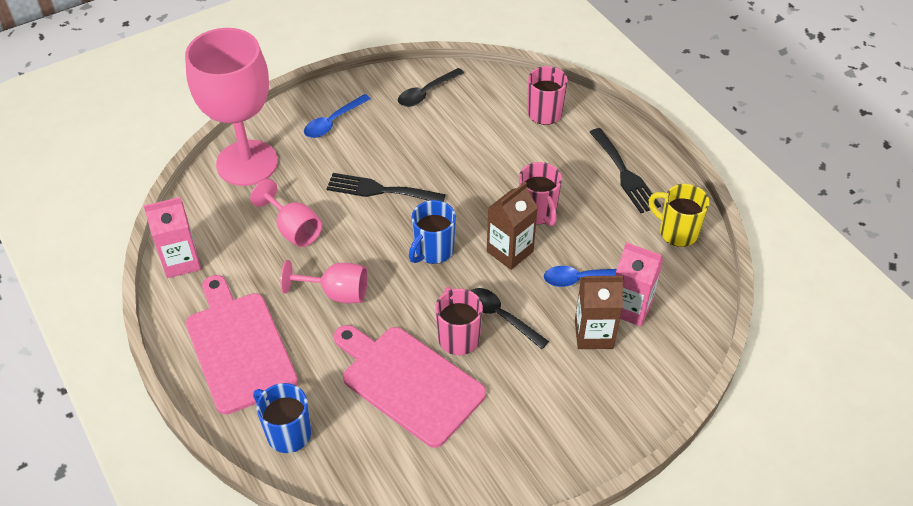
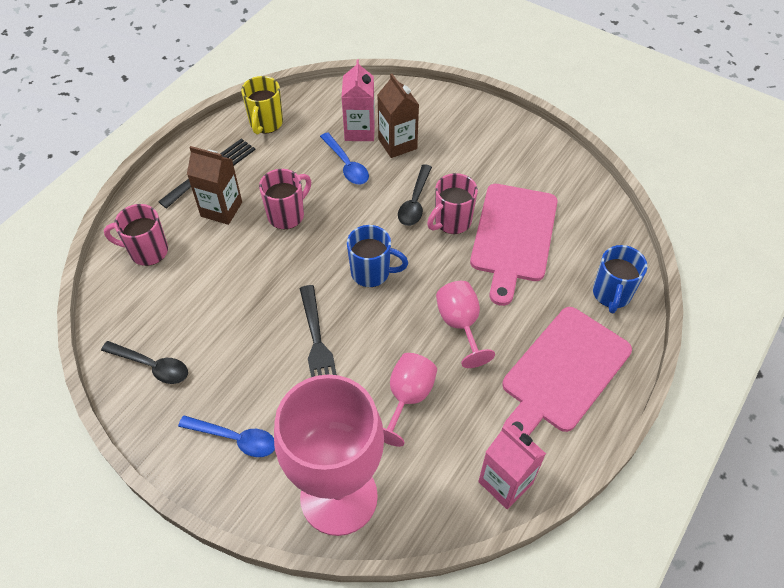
camera: 115 degrees left, 5 degrees up
(510, 251) = (343, 219): brown carton -> brown carton (221, 209)

